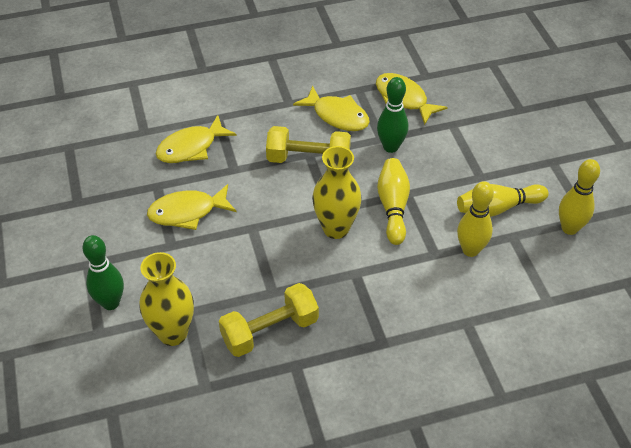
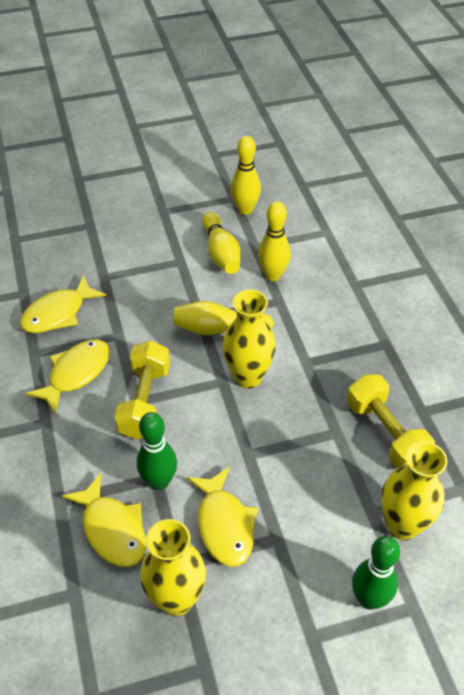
camera: 90 degrees left, 0 degrees up
(130, 185) = (176, 599): none -> yellow vase
(390, 147) = (132, 327): green bowling pin -> green bowling pin (159, 481)

